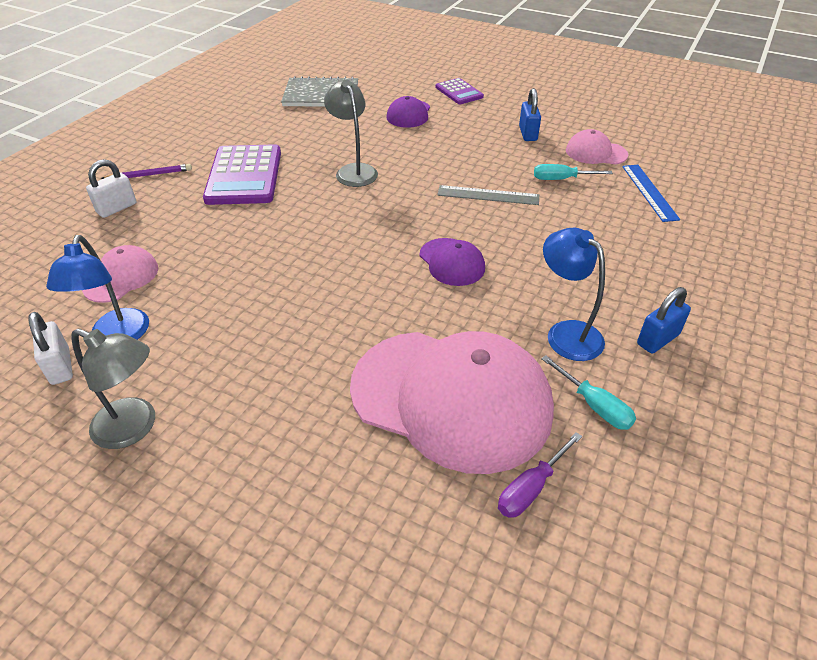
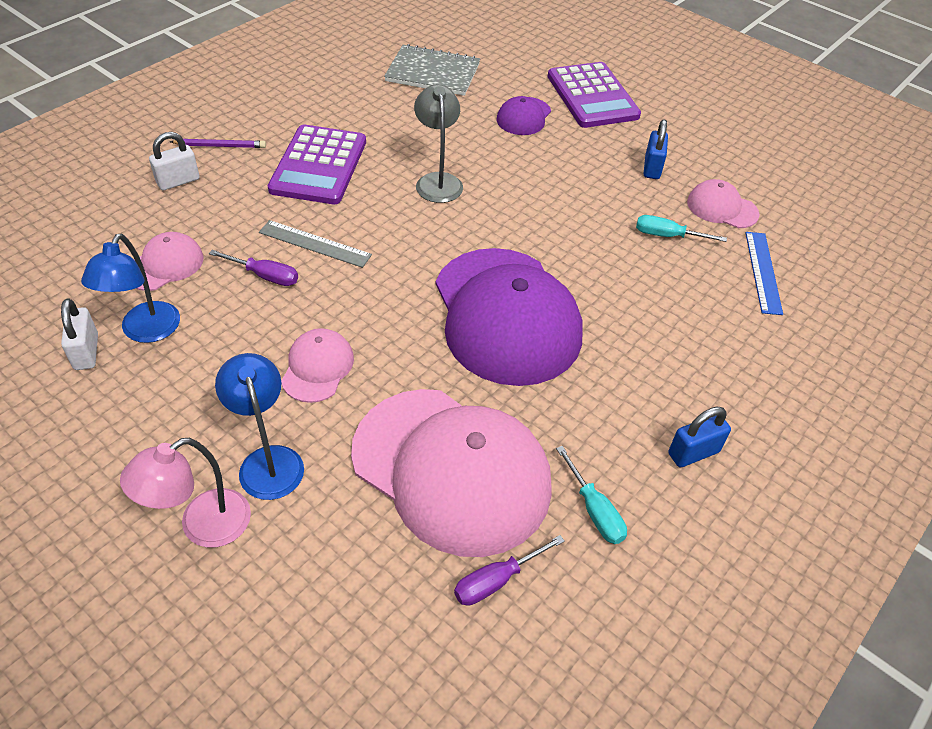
camera: 10 degrees right, 5 degrees up
(135, 428) = (140, 431): grey lamp -> none
(221, 270) = (264, 276): none -> purple screwdriver
(223, 504) = (202, 526): none -> pink lamp
(295, 336) = (317, 367): none -> pink cap
(452, 262) = (506, 315): purple cap -> purple cap, size x2.22
(459, 92) = (592, 96): purple calculator -> purple calculator, size x1.79
(488, 195) = (576, 241): grey ruler -> grey ruler (315, 243)
(566, 333) = (597, 424): blue lamp -> blue lamp (268, 461)

